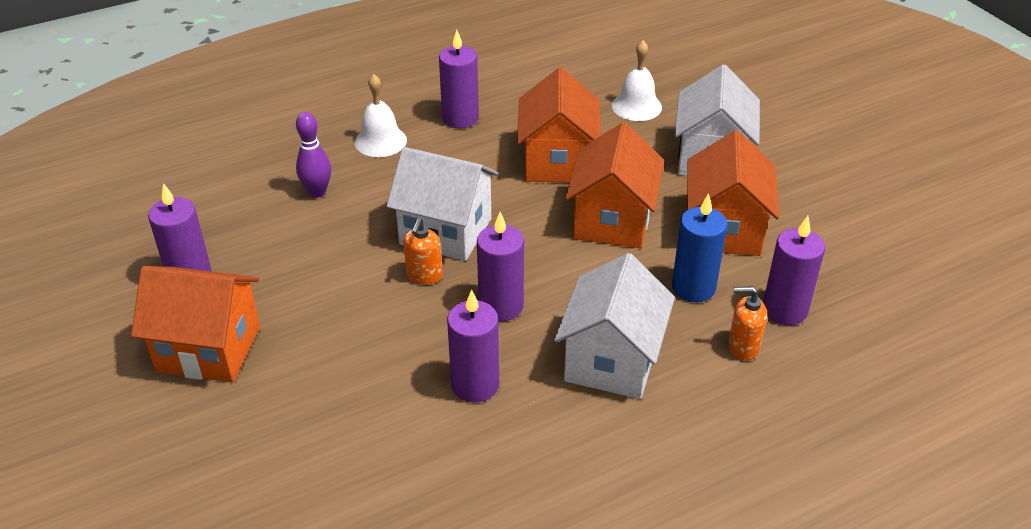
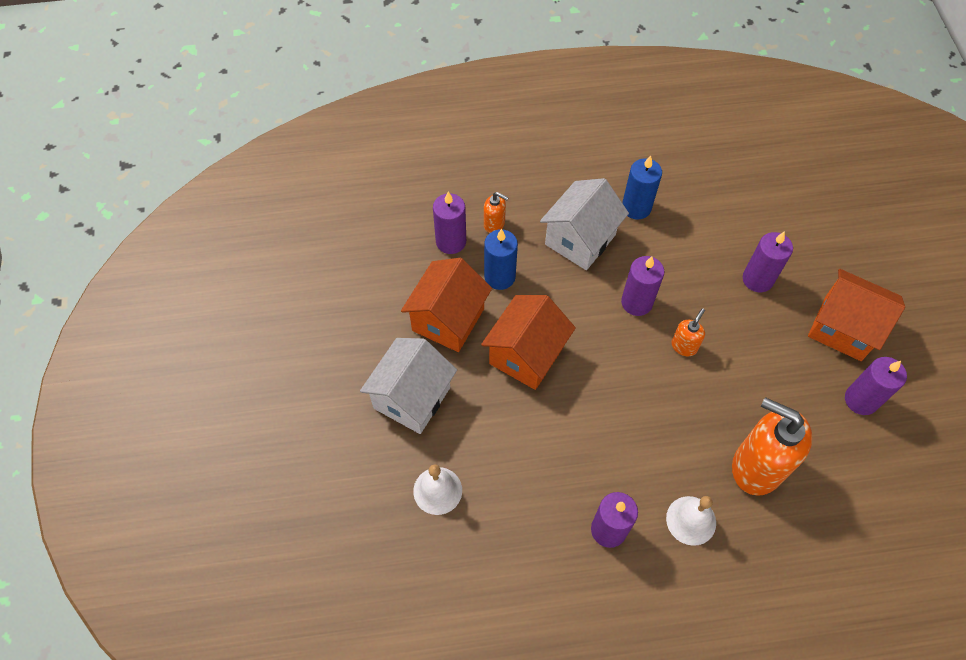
camera: 160 degrees left, 20 degrees up
(317, 192) = (756, 467): purple bowling pin -> orange soap dispenser
(445, 231) = (658, 385): white house -> none
(475, 385) = (671, 249): purple candle -> purple candle (757, 279)
(548, 430) = (636, 207): none -> blue candle
(557, 162) = (541, 437): orange house -> none

